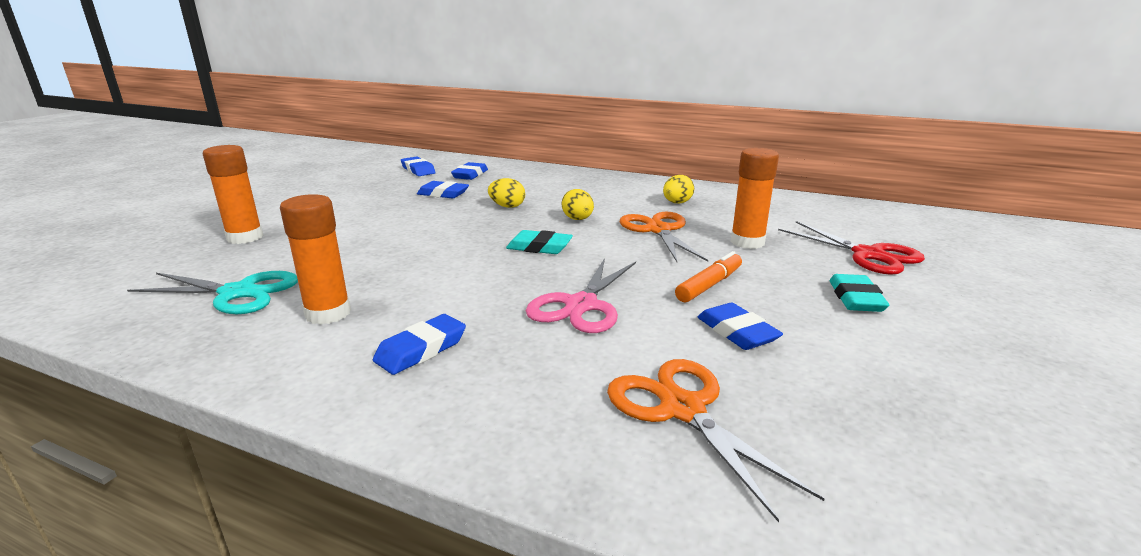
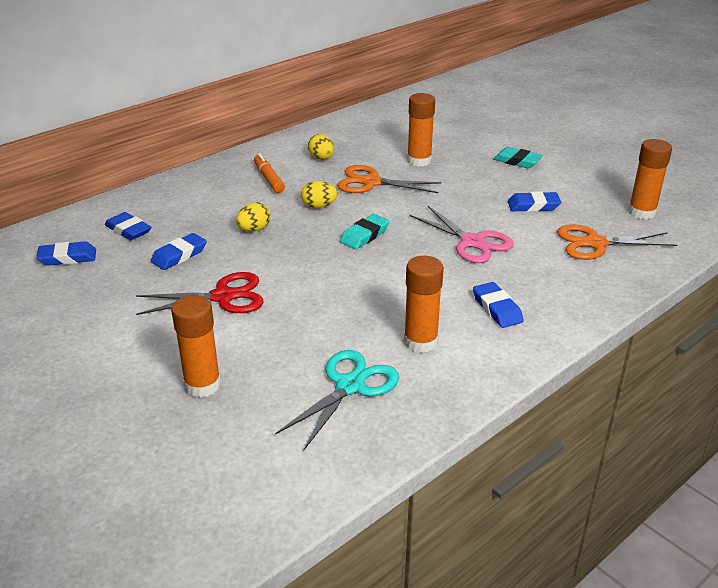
camera: 65 degrees left, 10 degrees up
(709, 285) = (473, 194): orange marker -> orange marker (269, 178)
(868, 255) = (466, 135): red scissors -> red scissors (223, 297)
(871, 451) = (641, 212): none -> orange glue stick

